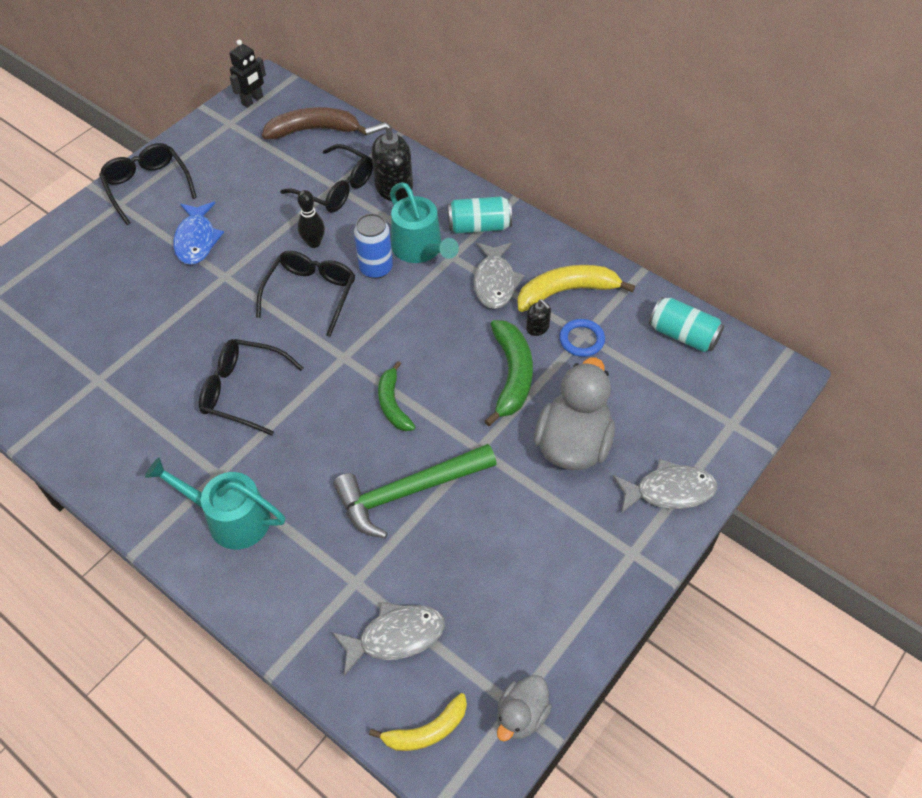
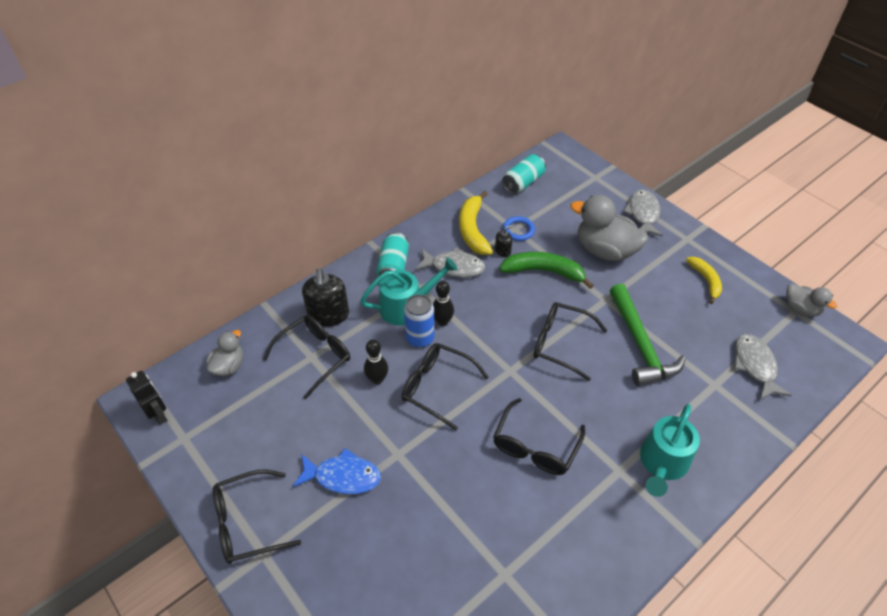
camera: 80 degrees left, 5 degrees down
(313, 130) = (229, 366): brown banana -> grey duck
(393, 404) = (561, 344): green banana -> black glasses
(404, 284) = (442, 321): none -> black bowling pin
(427, 731) = (818, 357): yellow banana -> yellow banana (705, 280)

